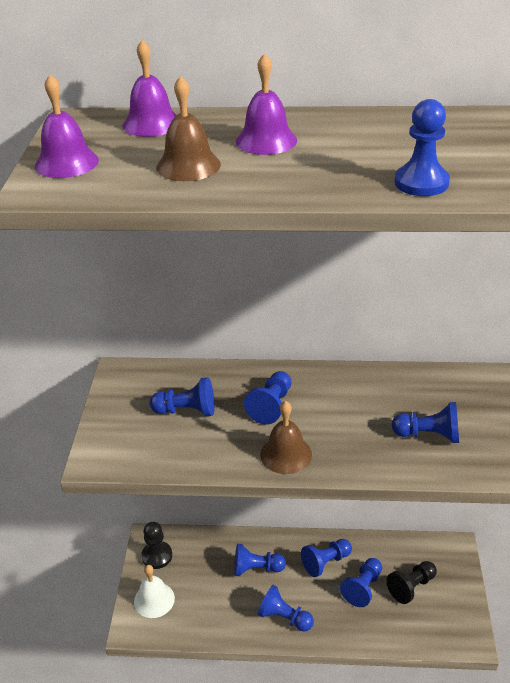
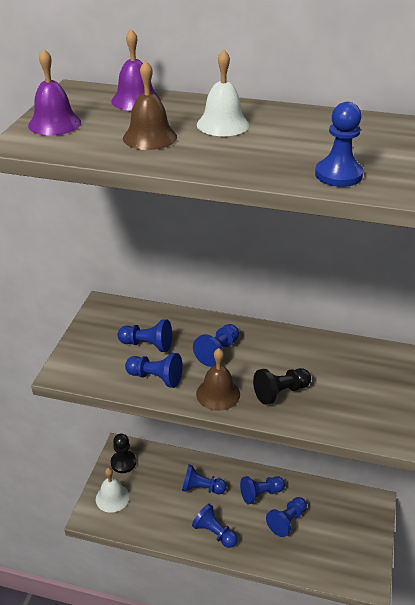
camera: 10 degrees right, 0 degrees up
(266, 140) = (222, 124): purple bell -> white bell
(411, 587) = (328, 528): black pawn -> black pawn (280, 392)
(429, 435) = (344, 398): blue pawn -> blue pawn (156, 378)

